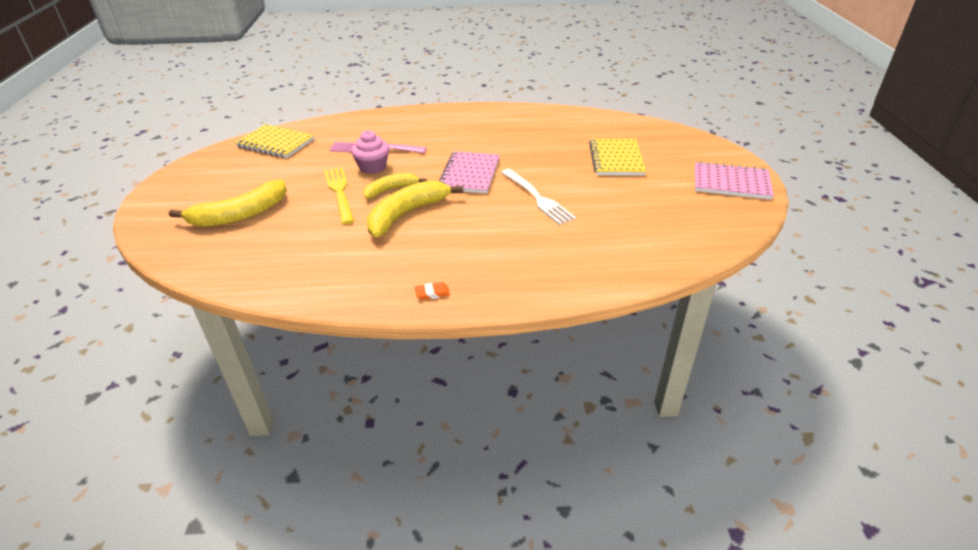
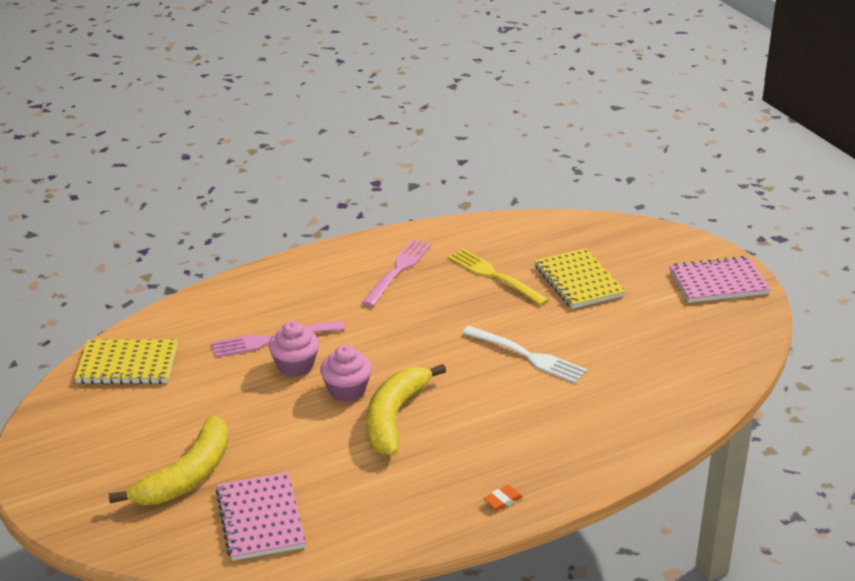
camera: 25 degrees left, 5 degrees down
(339, 192) = (286, 412): yellow fork -> yellow fork (494, 276)
(391, 189) = (347, 390): yellow banana -> pink cupcake
(469, 174) = (425, 345): pink notebook -> pink notebook (260, 519)
(491, 127) = (398, 270): none -> pink fork

